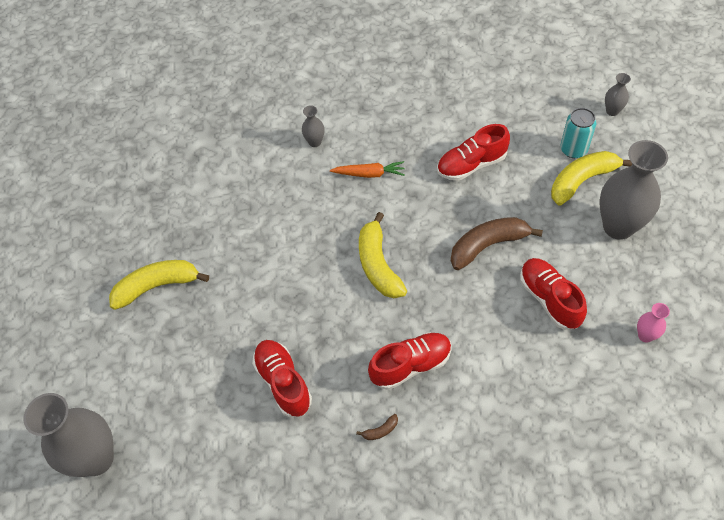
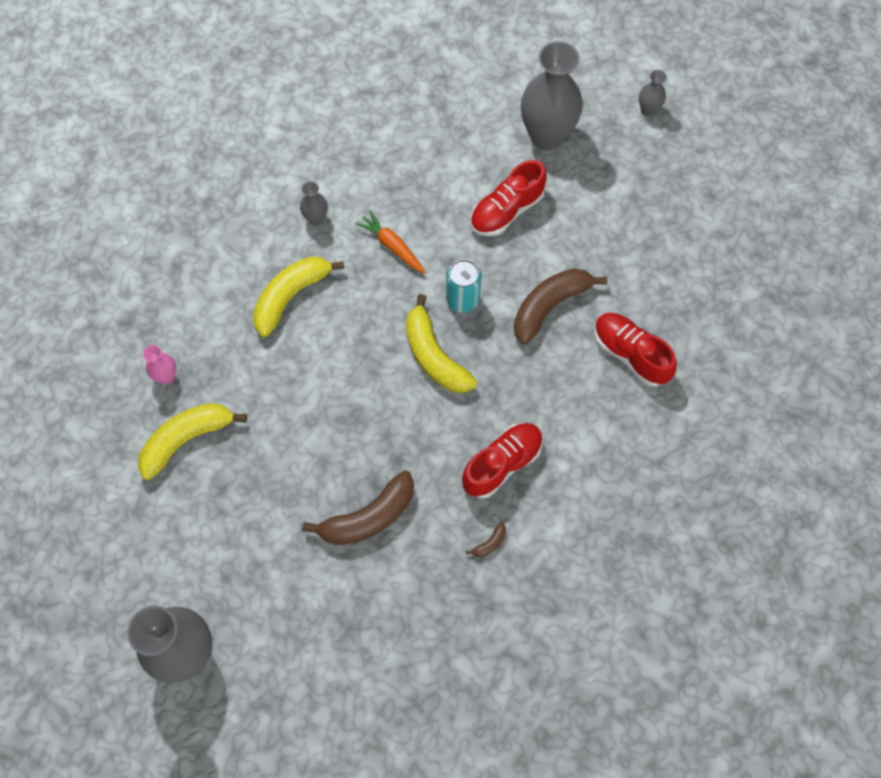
camera: 20 degrees left, 10 degrees up
(283, 382) = (369, 517): red shoe -> brown banana
(369, 174) = (392, 246): orange carrot -> orange carrot turned 120 degrees counterclockwise
(573, 149) = (616, 168): turquoise can -> turquoise can (462, 299)
(582, 181) = (634, 205): yellow banana -> yellow banana (290, 297)
(618, 226) = (684, 252): grey vase -> grey vase (546, 136)
(645, 335) = (738, 372): pink vase -> pink vase (166, 376)

